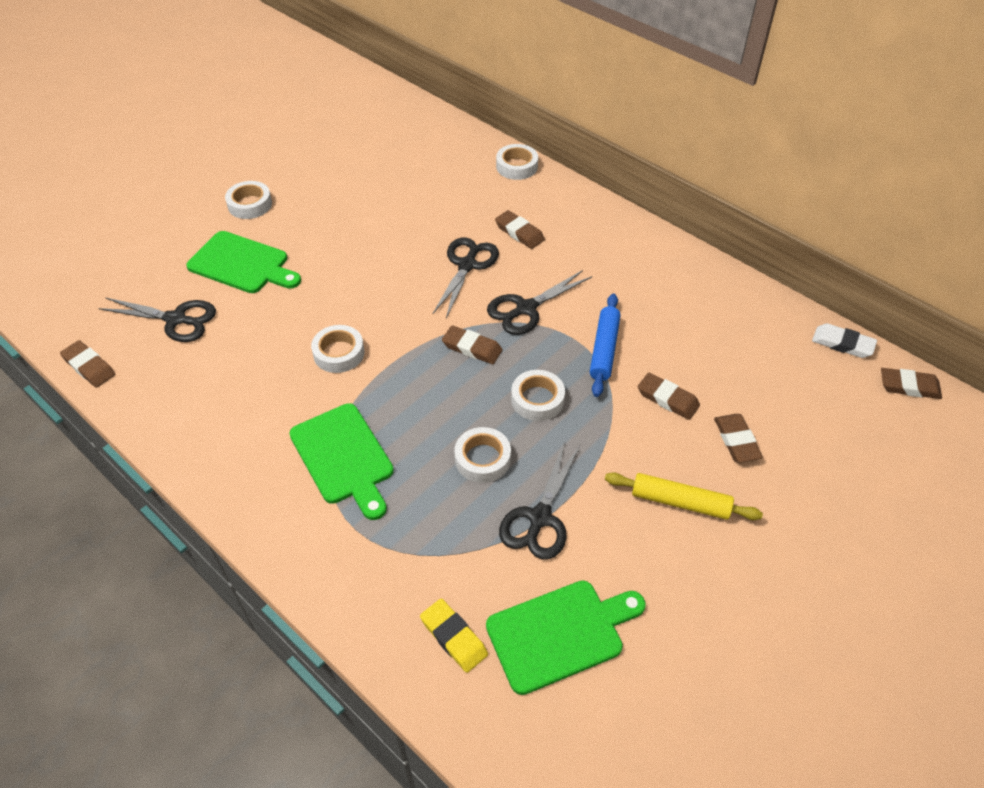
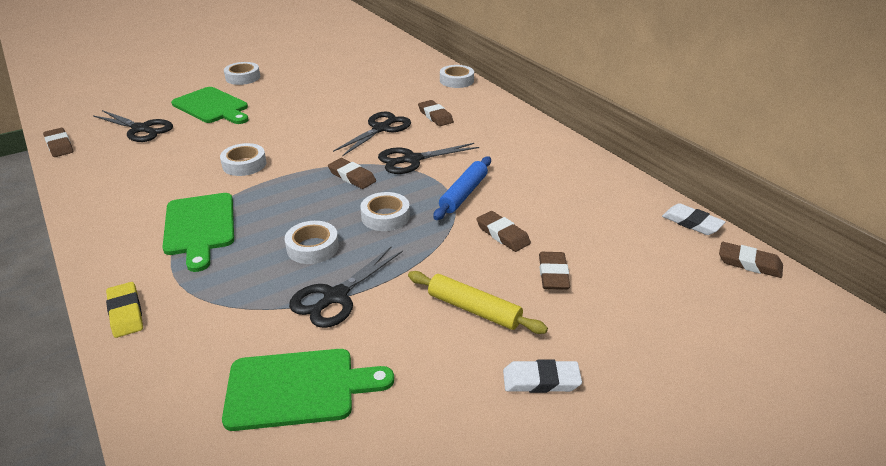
camera: 15 degrees right, 15 degrees down
(454, 637) = (198, 369): yellow eraser -> yellow eraser (126, 313)
(773, 569) = (541, 380): none -> white eraser

